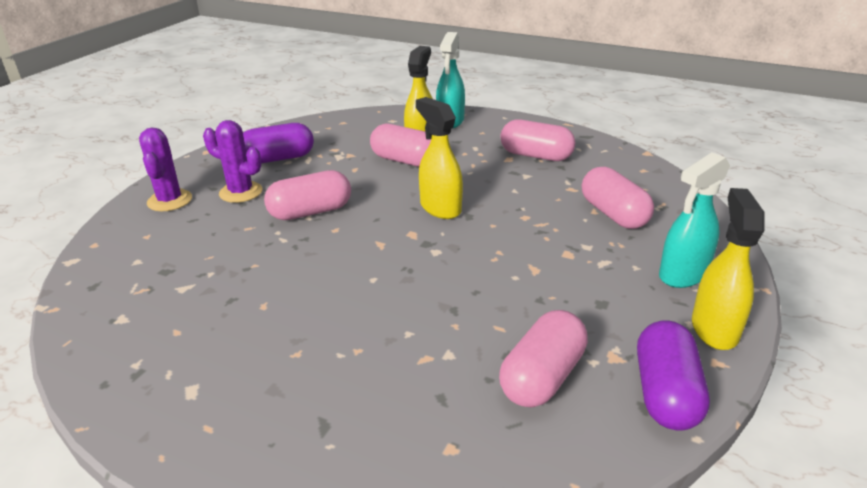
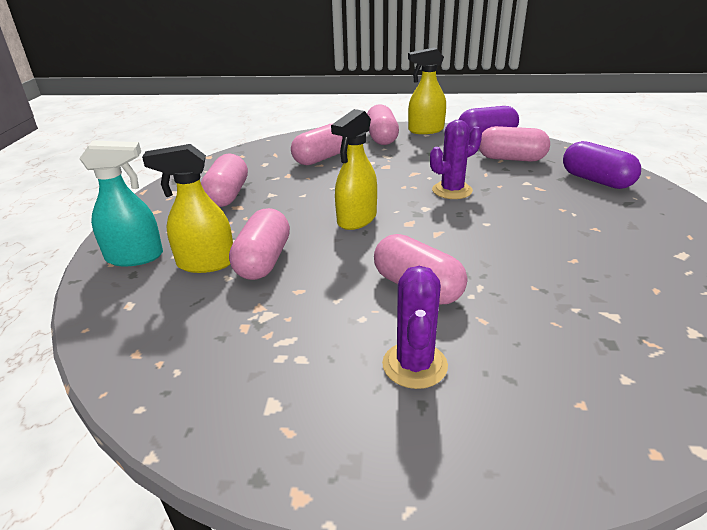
camera: 110 degrees left, 0 degrees up
(170, 201) = (491, 436): purple cactus -> purple cactus (452, 190)
(278, 159) = (296, 373): purple capsule -> purple capsule (596, 180)
(683, 275) = (381, 138): turquoise spray bottle -> pink capsule

